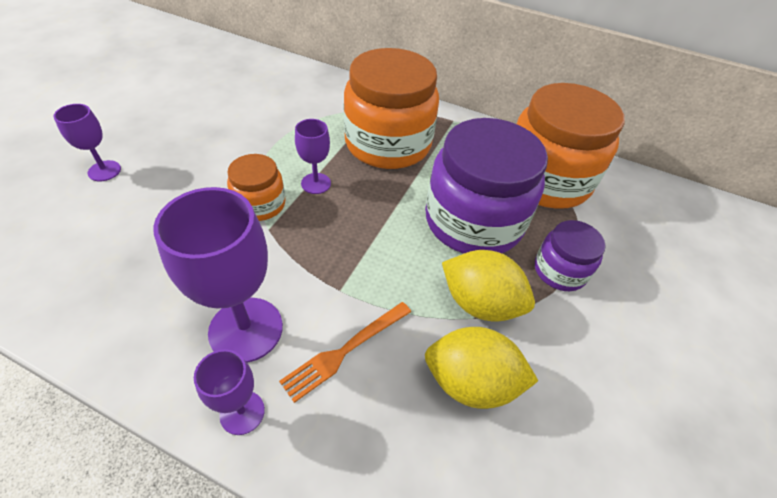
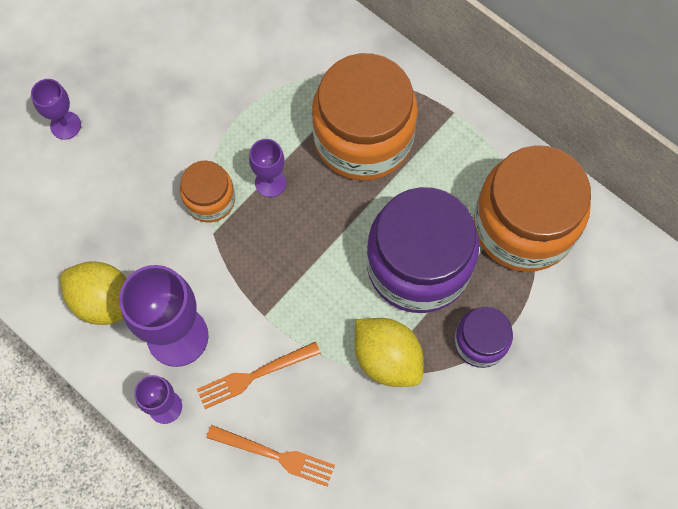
camera: 20 degrees right, 20 degrees up
(396, 437) = (275, 455): none -> orange fork
(471, 382) = (349, 428): yellow lemon -> yellow lemon (104, 302)

